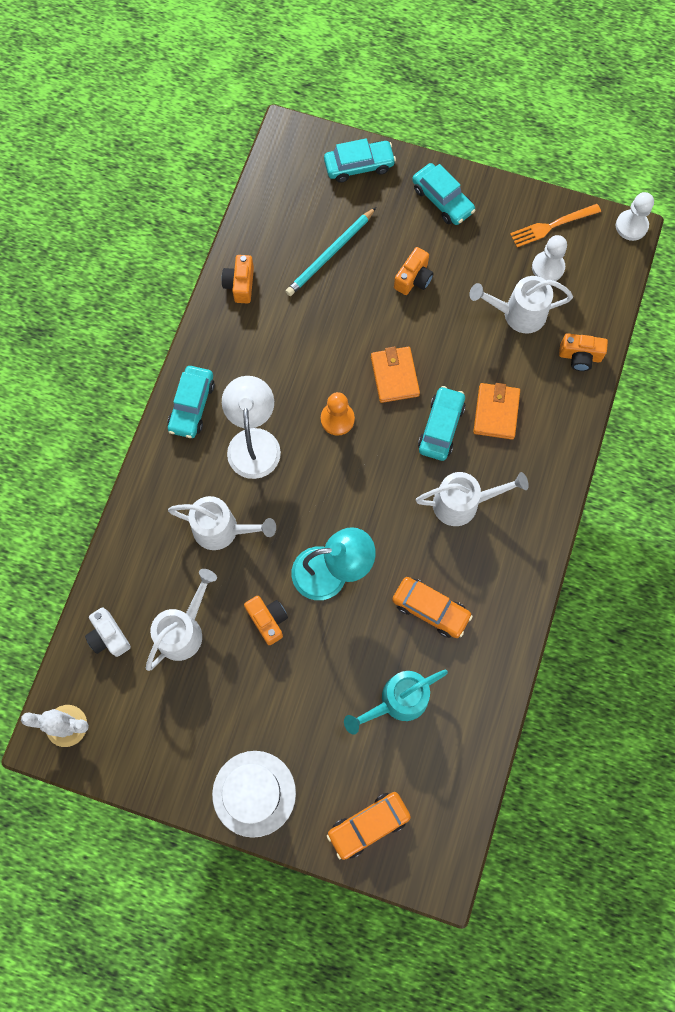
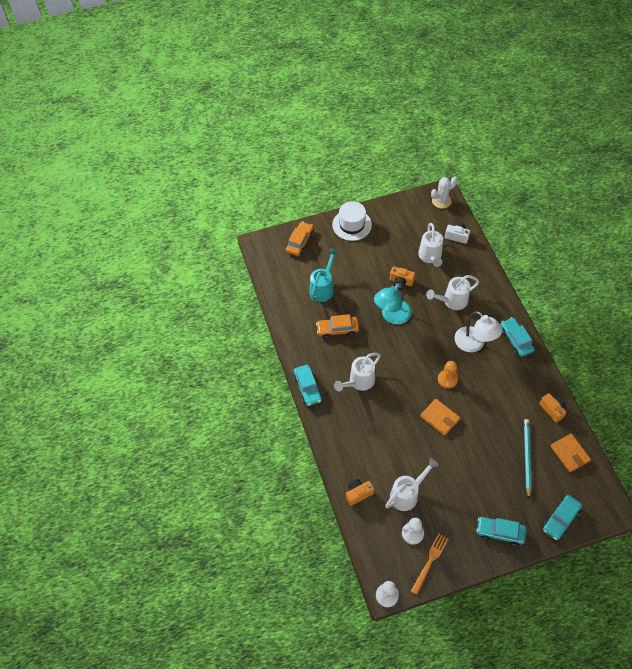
camera: 145 degrees right, 15 degrees down
(413, 279) = (474, 475): orange camera -> none
(441, 427) = (397, 409): turquoise car -> turquoise car (307, 388)
(496, 412) = (377, 434): orange wallet -> orange wallet (570, 454)

